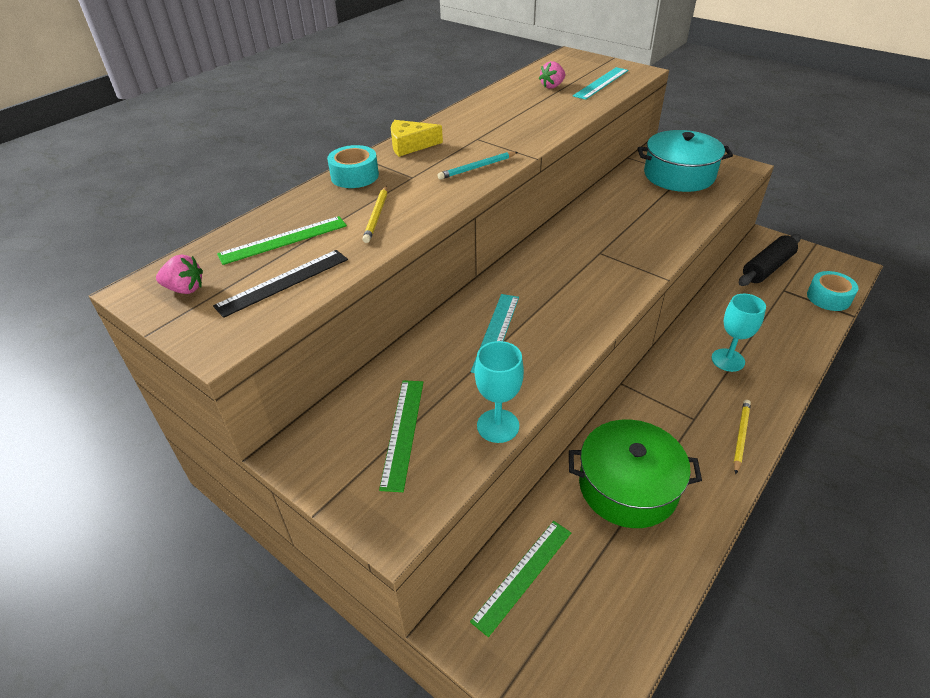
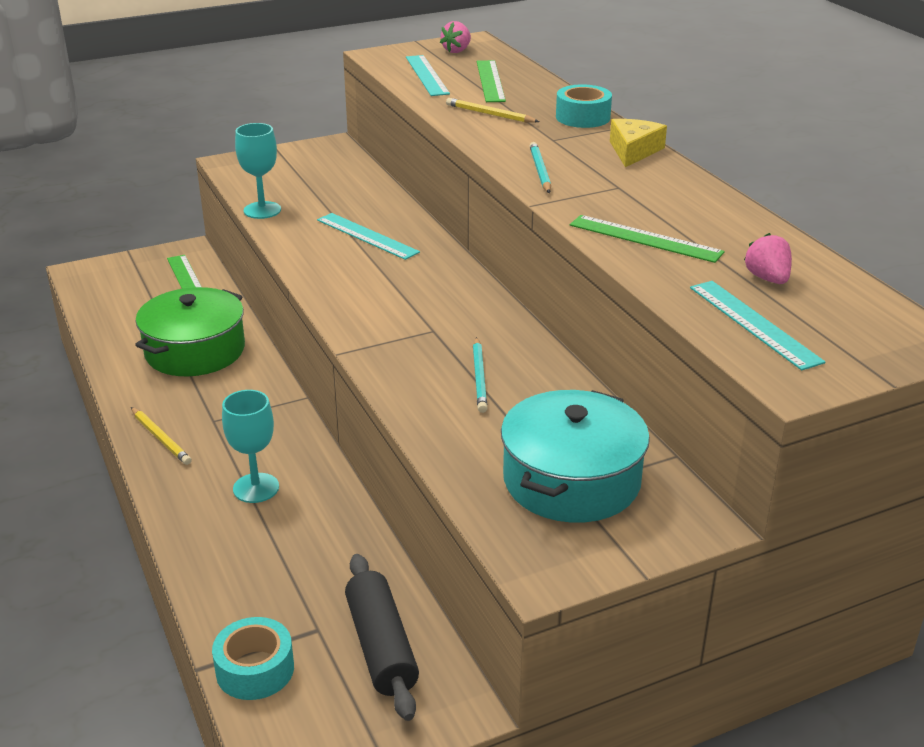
camera: 115 degrees right, 10 degrees down
(283, 282) = (427, 75): black ruler -> turquoise ruler
(402, 432) = (303, 178): green ruler -> green ruler (645, 238)
(630, 221) = (479, 377): none -> turquoise pencil

